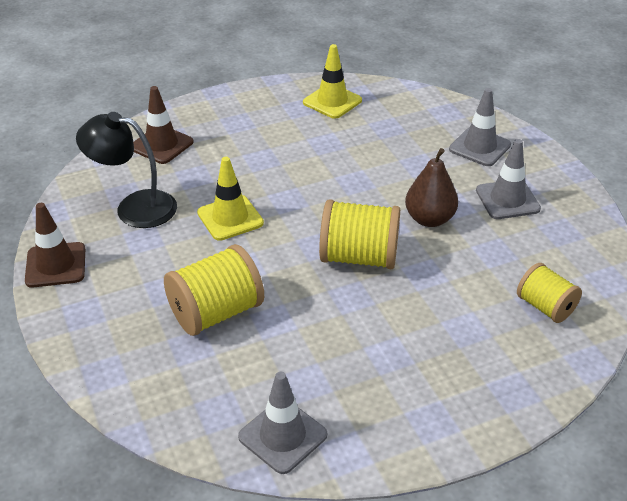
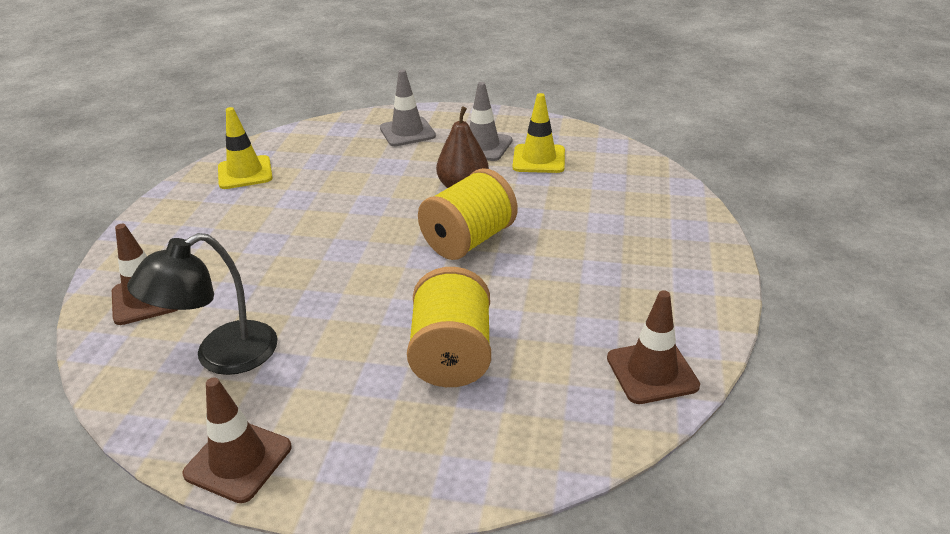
camera: 55 degrees left, 5 degrees down
(230, 218) = (326, 294): yellow traffic cone -> yellow traffic cone (539, 159)
(282, 436) = (652, 372): grey traffic cone -> brown traffic cone
(545, 307) = (614, 179): yellow spool -> none

